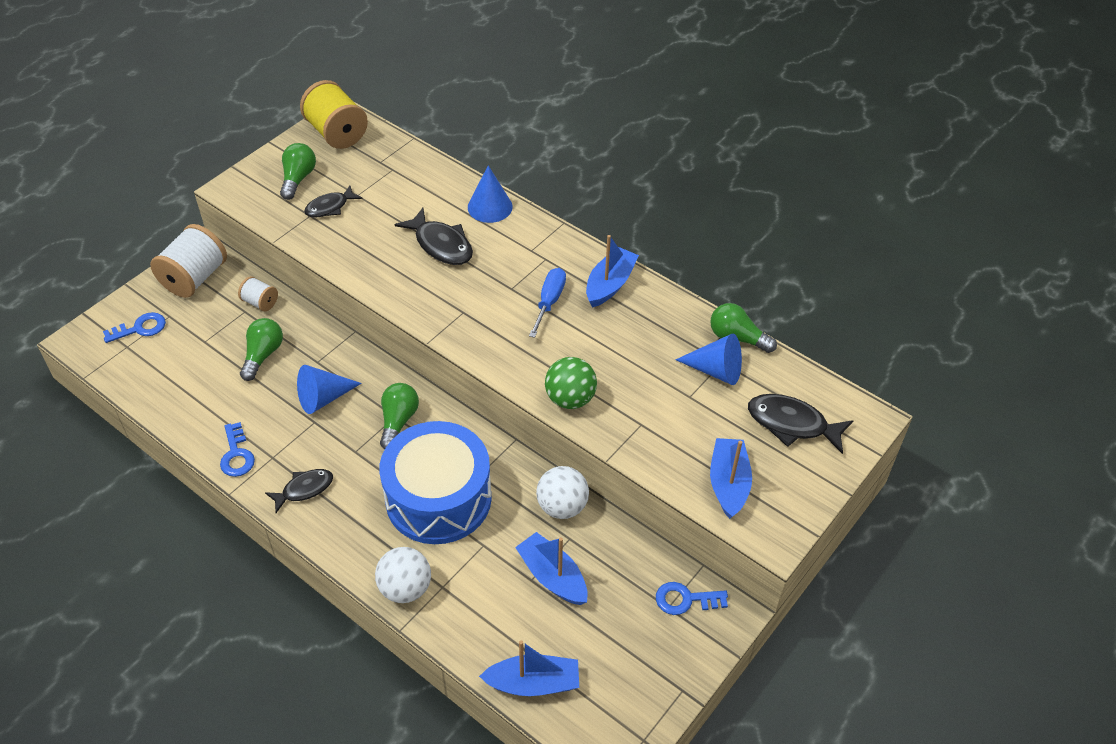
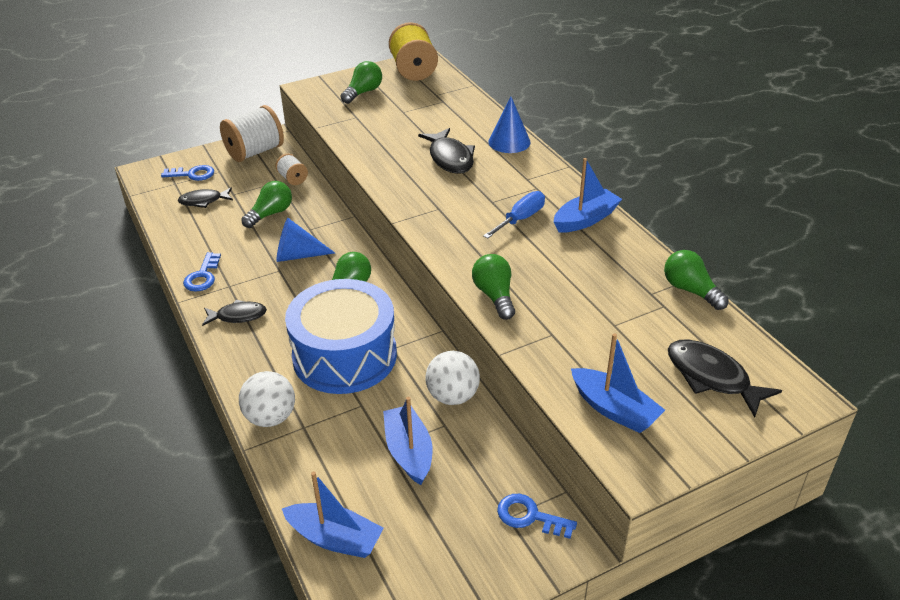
camera: 25 degrees right, 10 degrees down
(330, 207) = (375, 115): black fish -> black fish (203, 201)
(570, 399) = (494, 296): green ball -> green light bulb
(715, 370) = (653, 311): blue cone -> none
(728, 483) = (614, 409): blue boat -> blue boat turned 105 degrees clockwise

